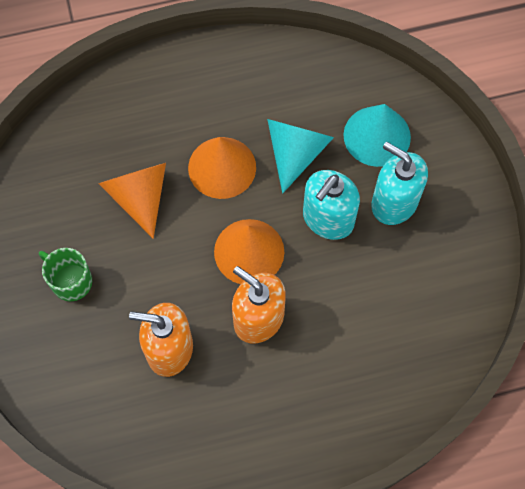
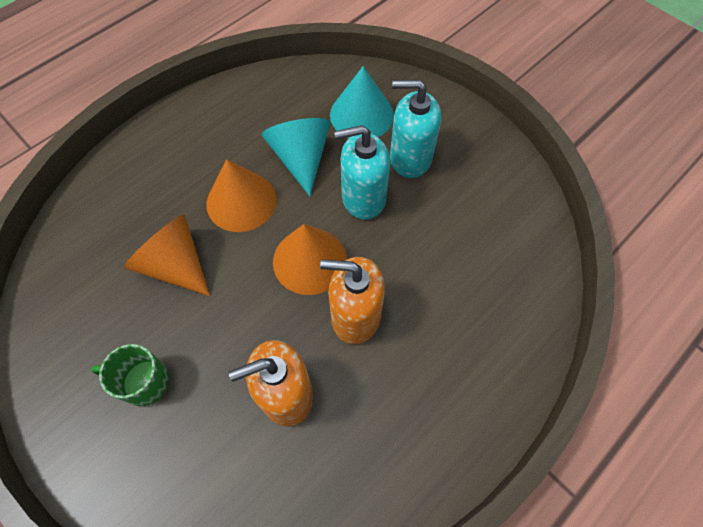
camera: 30 degrees left, 5 degrees down
(328, 219) = (363, 197): turquoise soap dispenser -> turquoise soap dispenser turned 75 degrees clockwise

